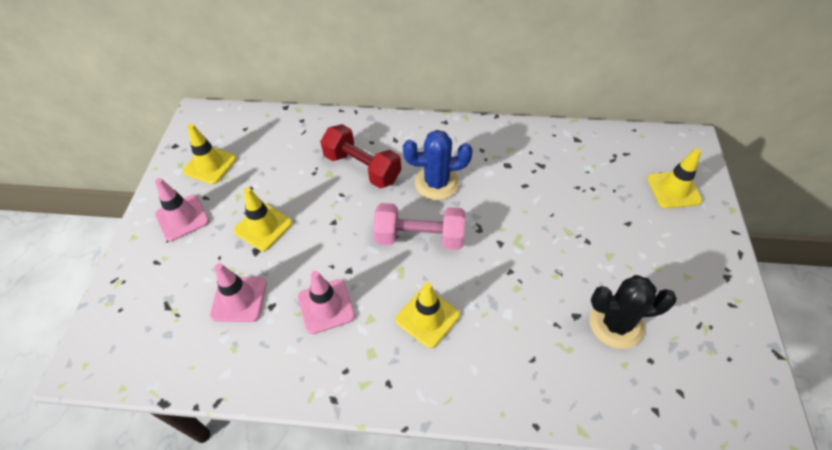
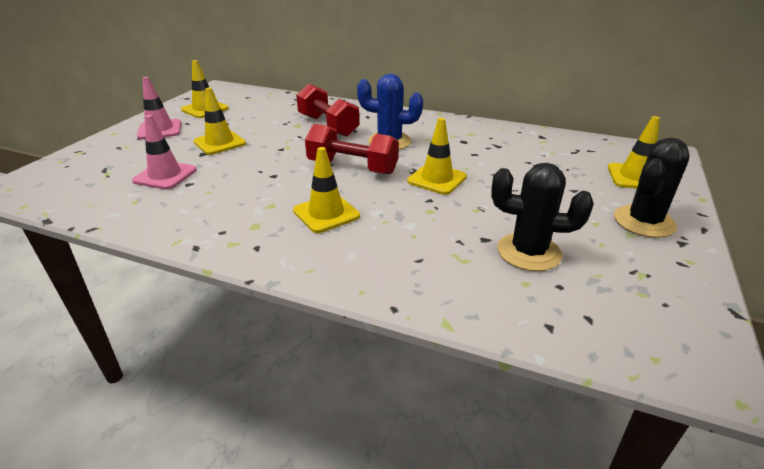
camera: 15 degrees right, 20 degrees down
(326, 306) = (236, 191): pink traffic cone -> none
(419, 237) = (352, 167): pink dumbbell -> red dumbbell
(505, 237) = (437, 179): none -> yellow traffic cone
(694, 256) = (644, 222): none -> black cactus

